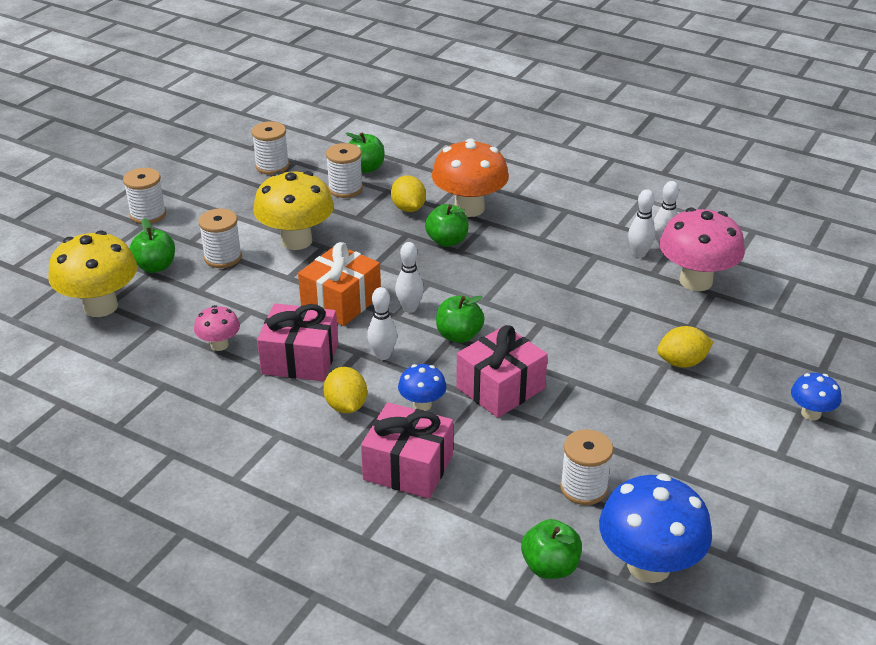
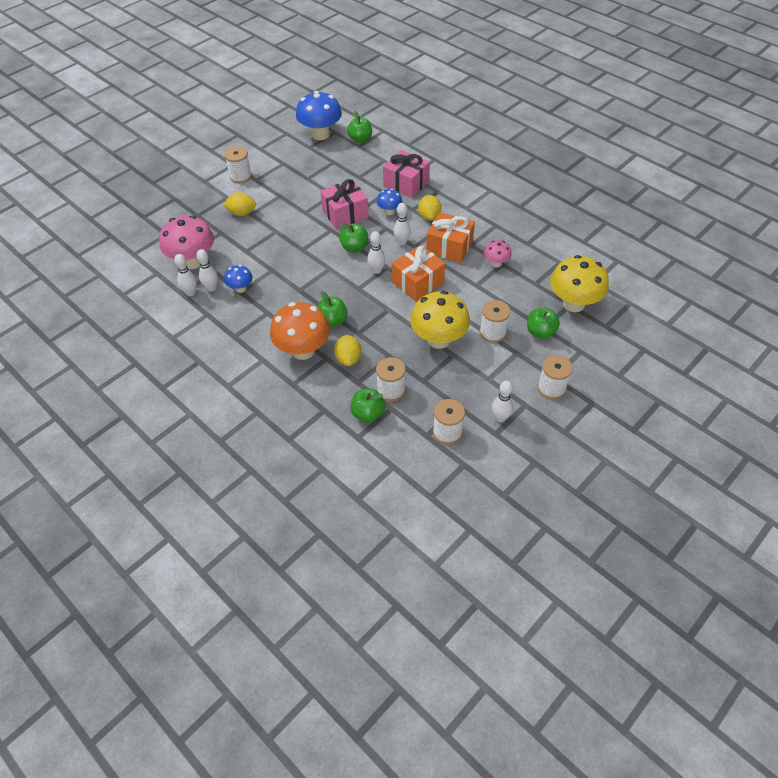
camera: 165 degrees left, 15 degrees up
(212, 183) = (500, 418): none -> white bowling pin
(300, 359) = (449, 247): pink gift -> orange gift
(583, 488) = (330, 164): white spool -> white spool (240, 176)
(811, 413) = (201, 179): blue mushroom -> blue mushroom (241, 288)

